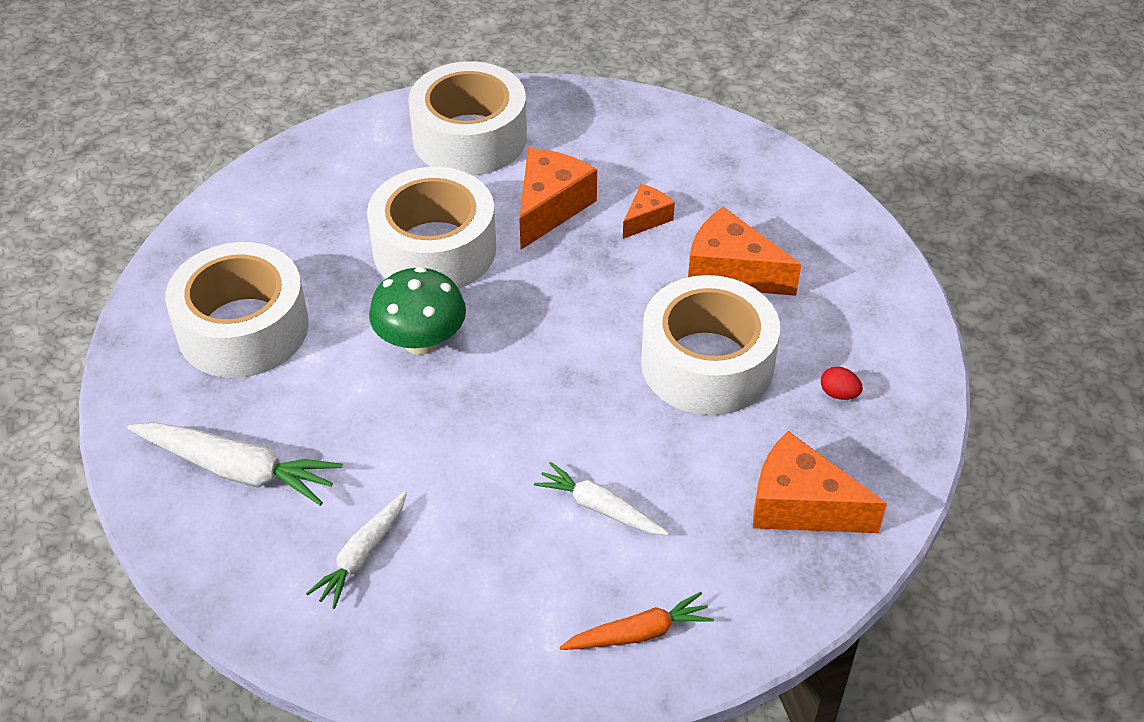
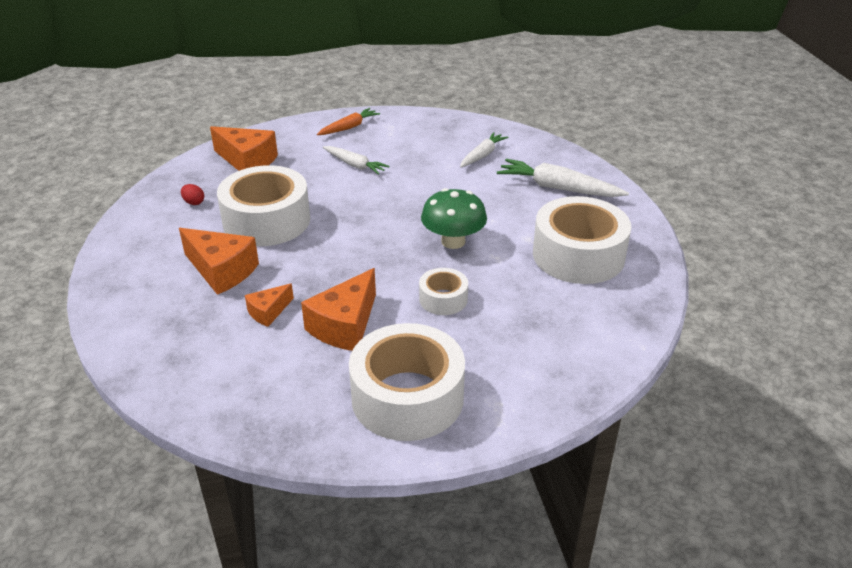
camera: 175 degrees left, 10 degrees down
(434, 249) = (443, 299): white tape -> white tape, size x0.50
(639, 633) = (349, 127): orange carrot -> orange carrot turned 150 degrees clockwise

